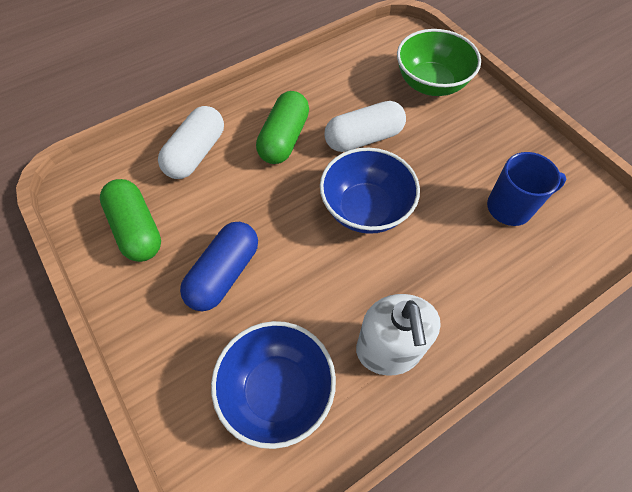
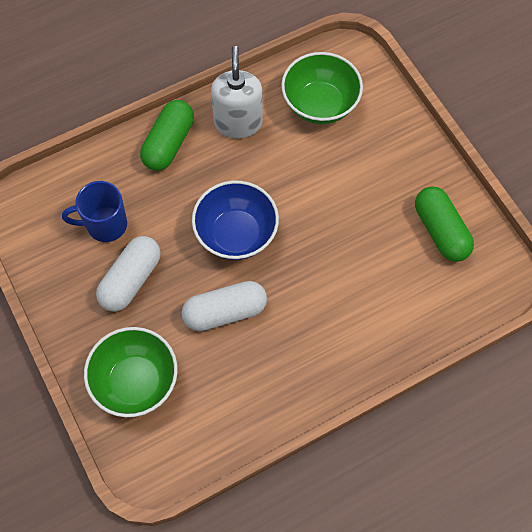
camera: 175 degrees left, 5 degrees up
(196, 153) = (396, 307): white capsule -> white capsule (131, 280)
(224, 274) = (361, 186): blue capsule -> none
(277, 390) = (320, 104): blue bowl -> green bowl
(284, 139) = (307, 318): green capsule -> green capsule (168, 143)

